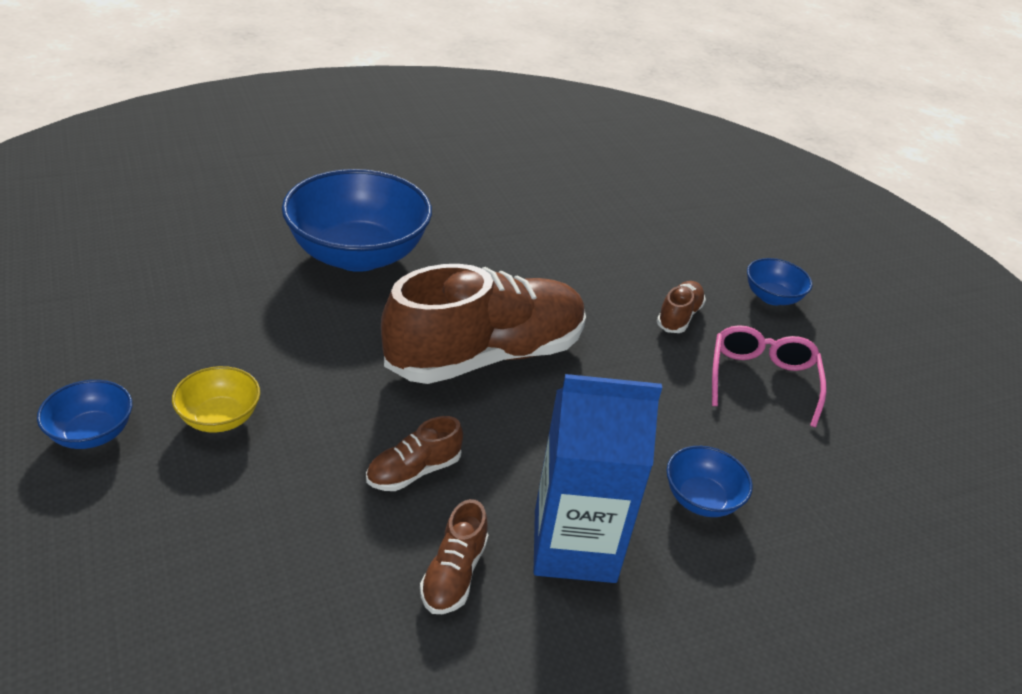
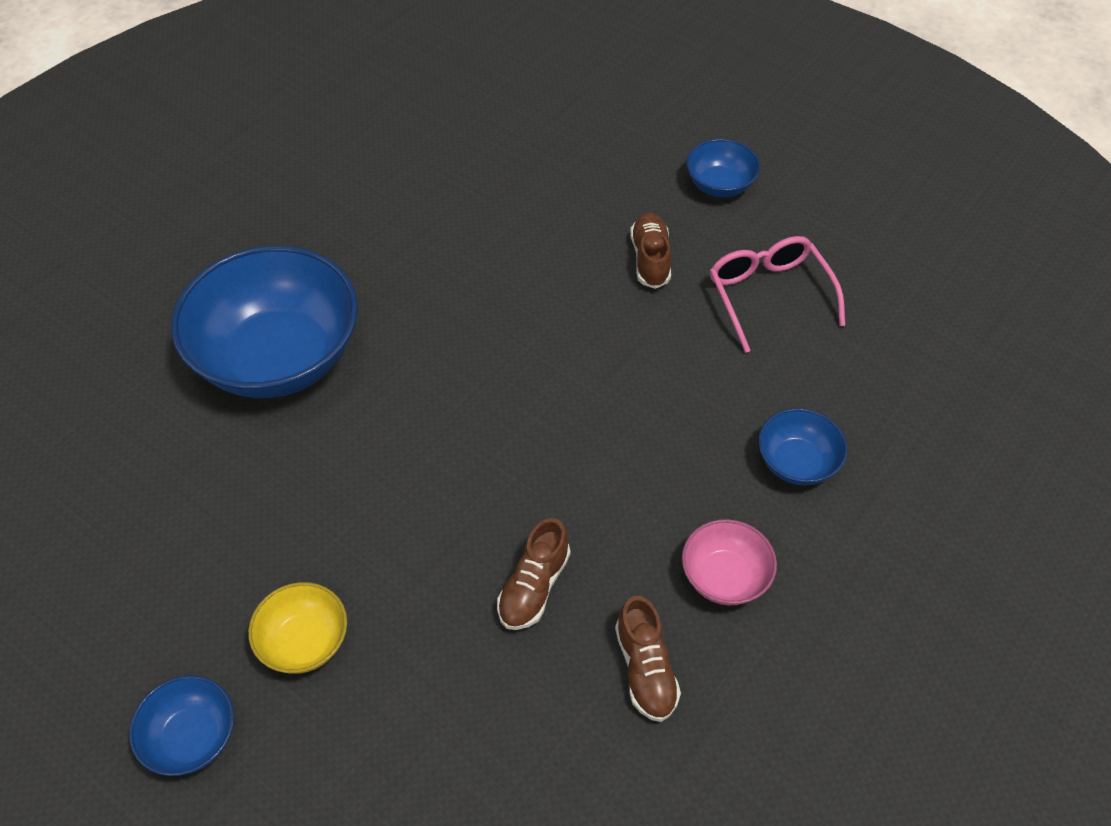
camera: 25 degrees left, 15 degrees up
(486, 355) = (503, 414): brown shoe -> none
(574, 546) = (724, 577): blue carton -> pink bowl

